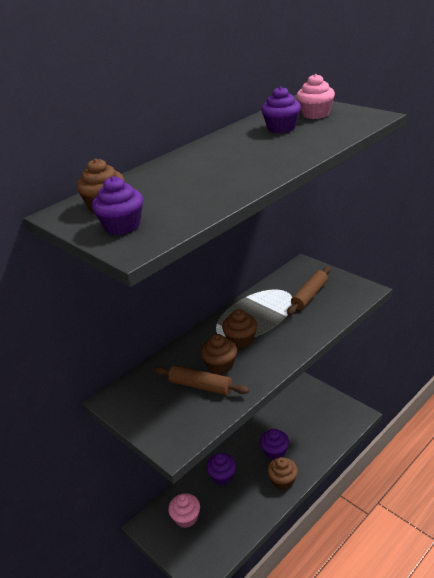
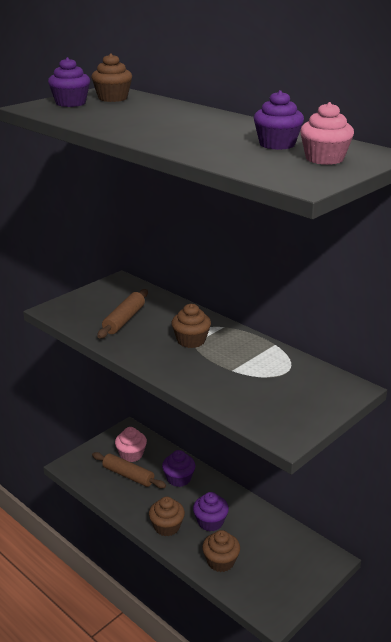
camera: 85 degrees right, 5 degrees down
(220, 365) = (151, 329): brown cupcake -> brown cupcake (220, 561)
(309, 295) = (275, 389): brown rolling pin -> brown rolling pin (128, 475)

